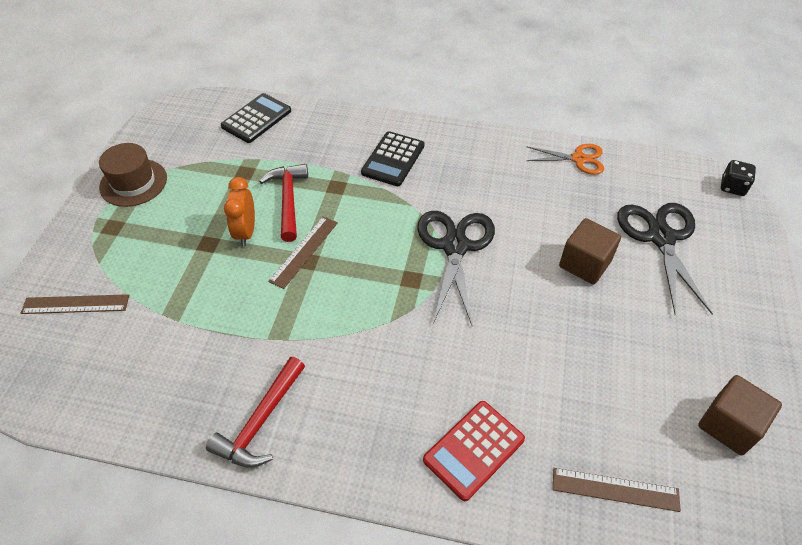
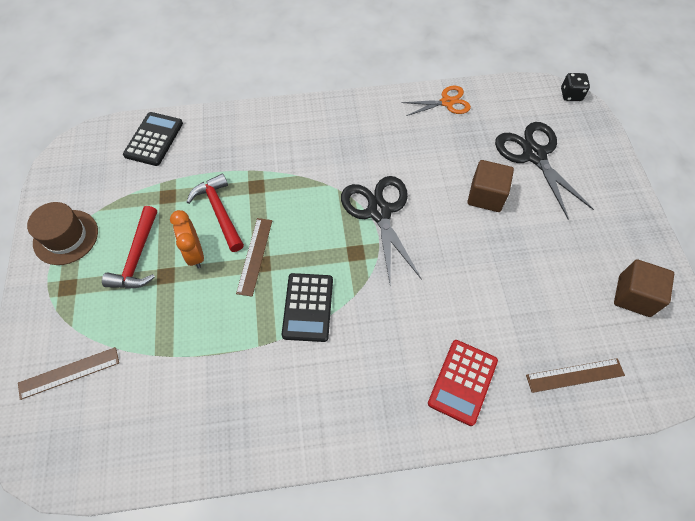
camera: 20 degrees left, 10 degrees up
(261, 422) = (286, 420): red hammer -> red hammer (137, 257)
(393, 159) = (294, 145): black calculator -> black calculator (308, 307)

